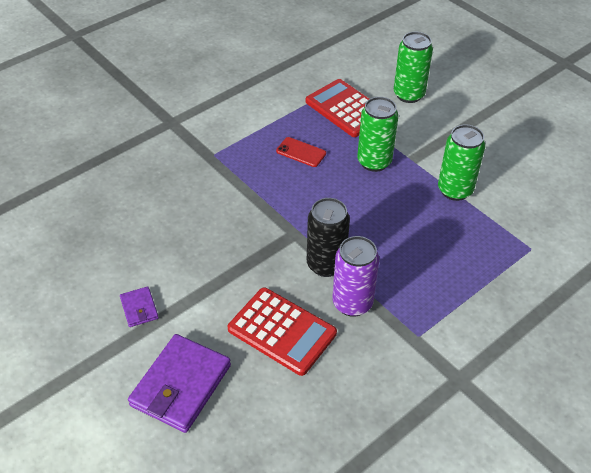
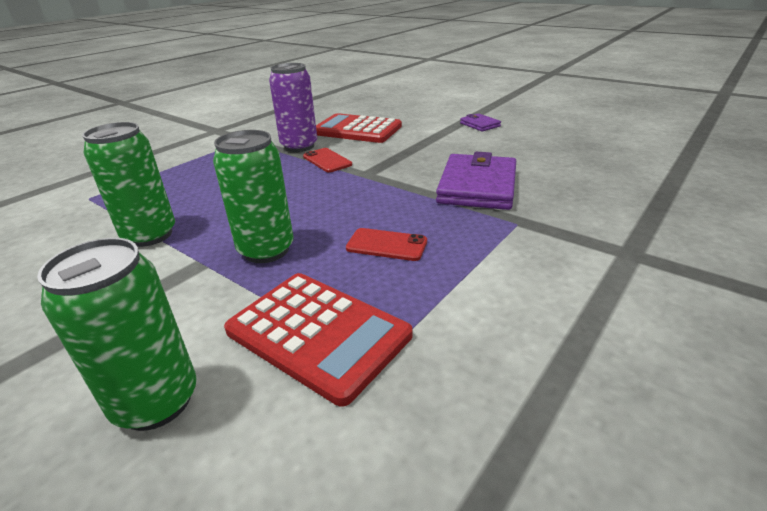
camera: 170 degrees right, 15 degrees down
(181, 385) = (419, 108): purple wallet -> purple wallet (477, 186)
(326, 264) = (327, 160): black can -> red phone

